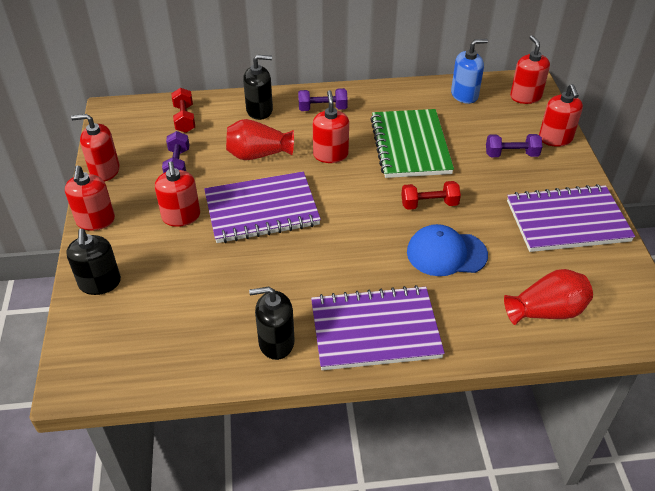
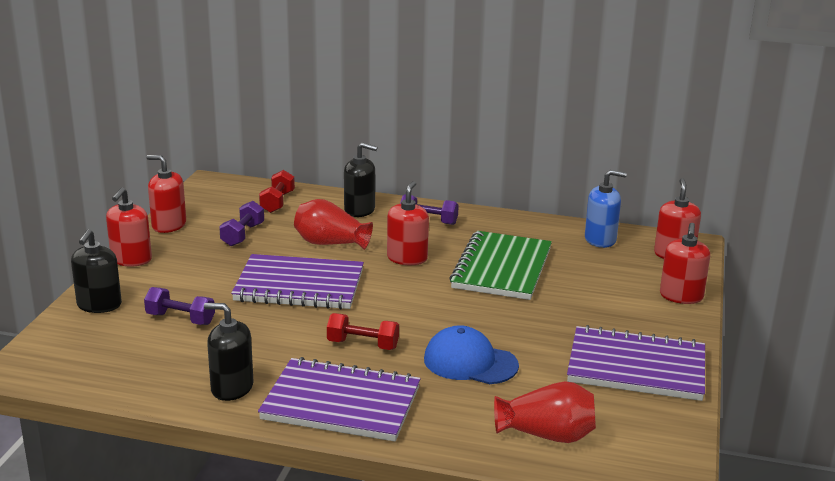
camera: 20 degrees right, 20 degrees down
(181, 216) = (215, 274): red soap dispenser -> none
(429, 204) = (484, 319): red dumbbell -> red dumbbell (363, 344)
(511, 154) = (615, 299): purple dumbbell -> purple dumbbell (180, 319)

